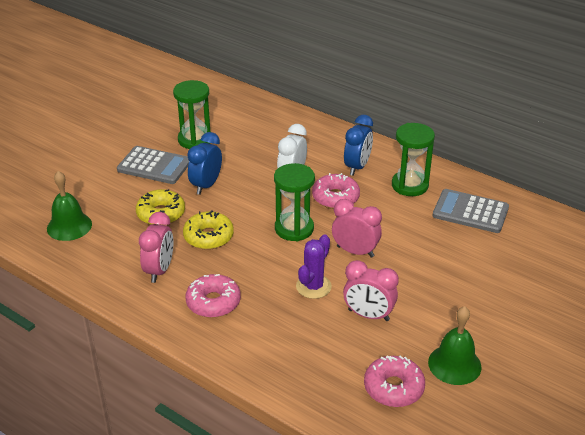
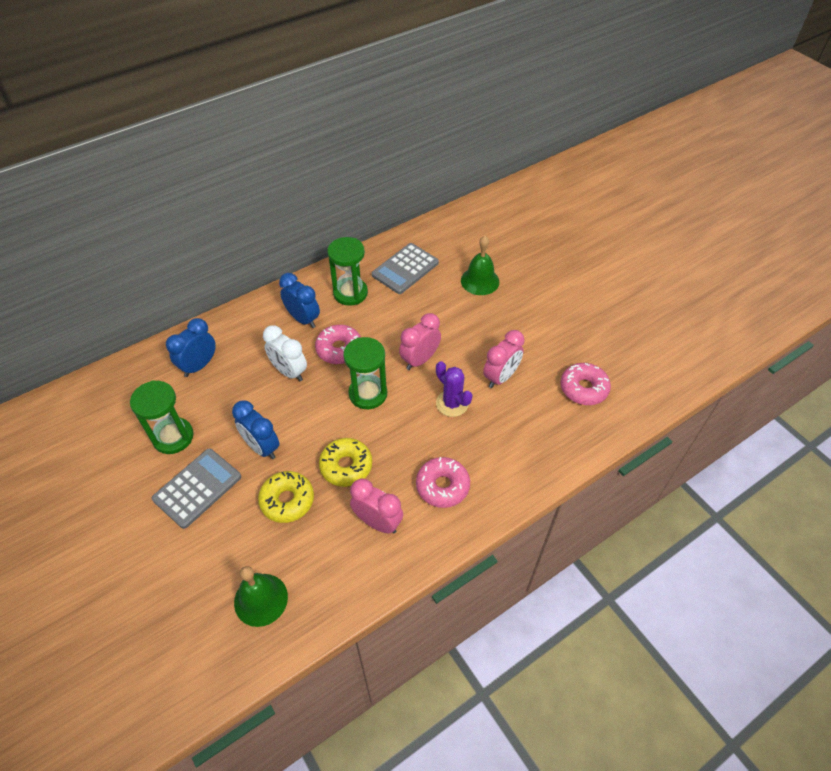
camera: 70 degrees left, 15 degrees up
(270, 129) = (199, 366): none -> blue clock
(454, 364) = (570, 344): green bell -> green bell (480, 281)

